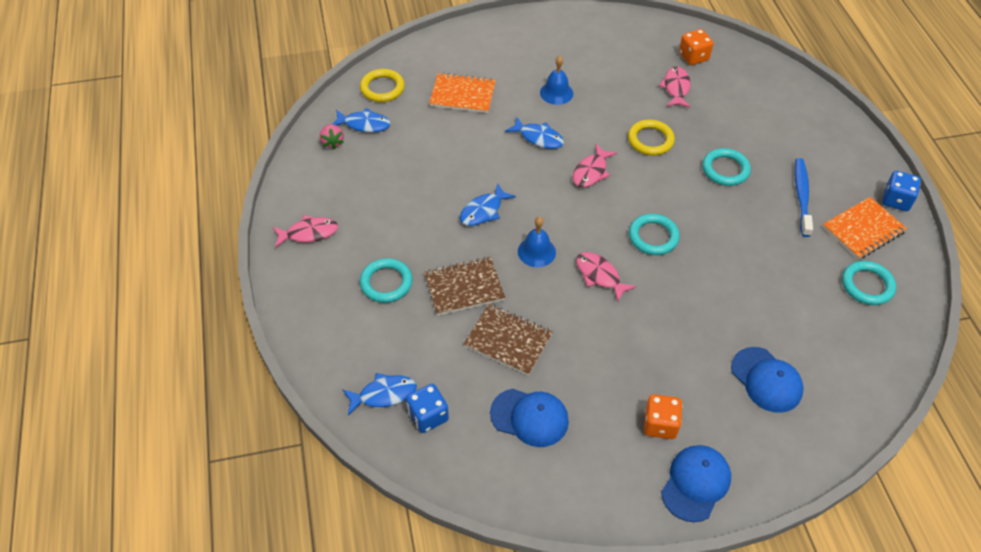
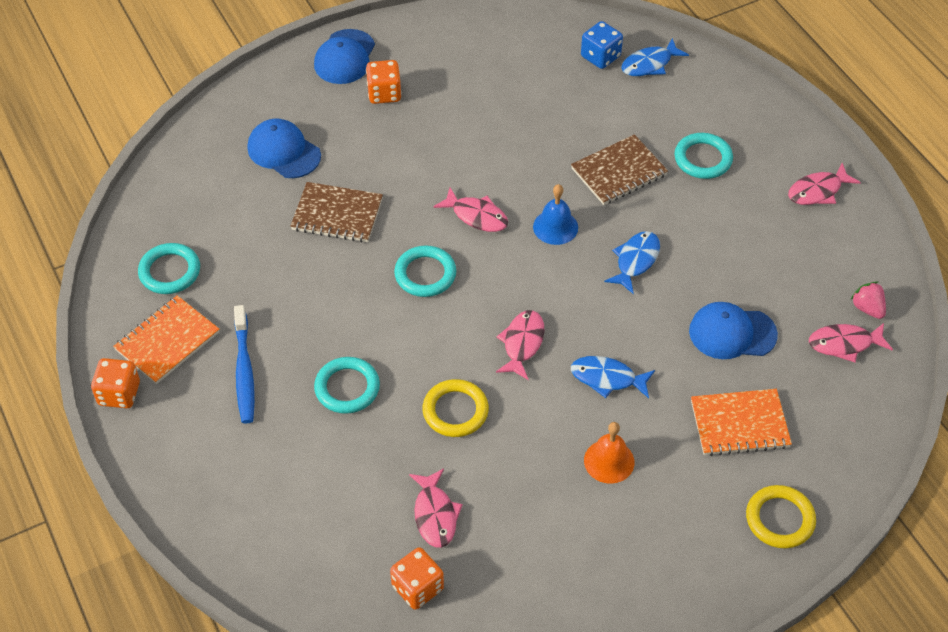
camera: 165 degrees right, 0 degrees up
(364, 124) = (844, 344): blue fish -> pink fish
(382, 88) = (856, 408): yellow ring -> yellow ring (780, 519)
(508, 341) = (552, 132): brown notebook -> brown notebook (337, 214)
(529, 417) = (507, 74): blue cap -> blue cap (732, 333)
(556, 93) = (609, 461): blue bell -> orange bell
(896, 200) = (119, 394): blue dice -> orange dice

